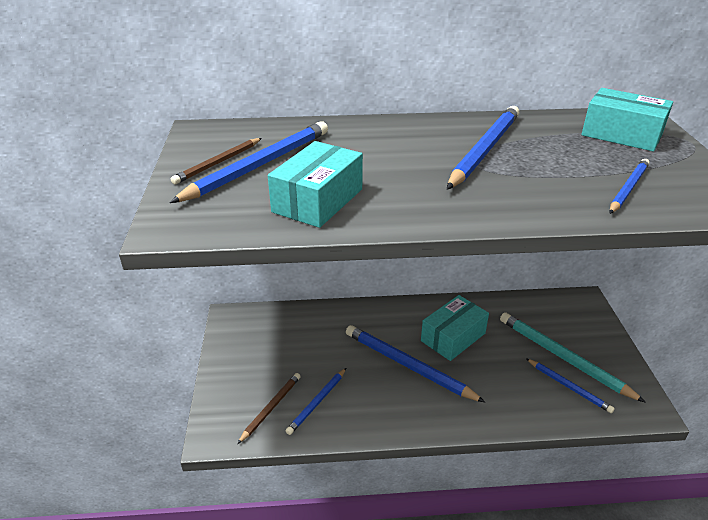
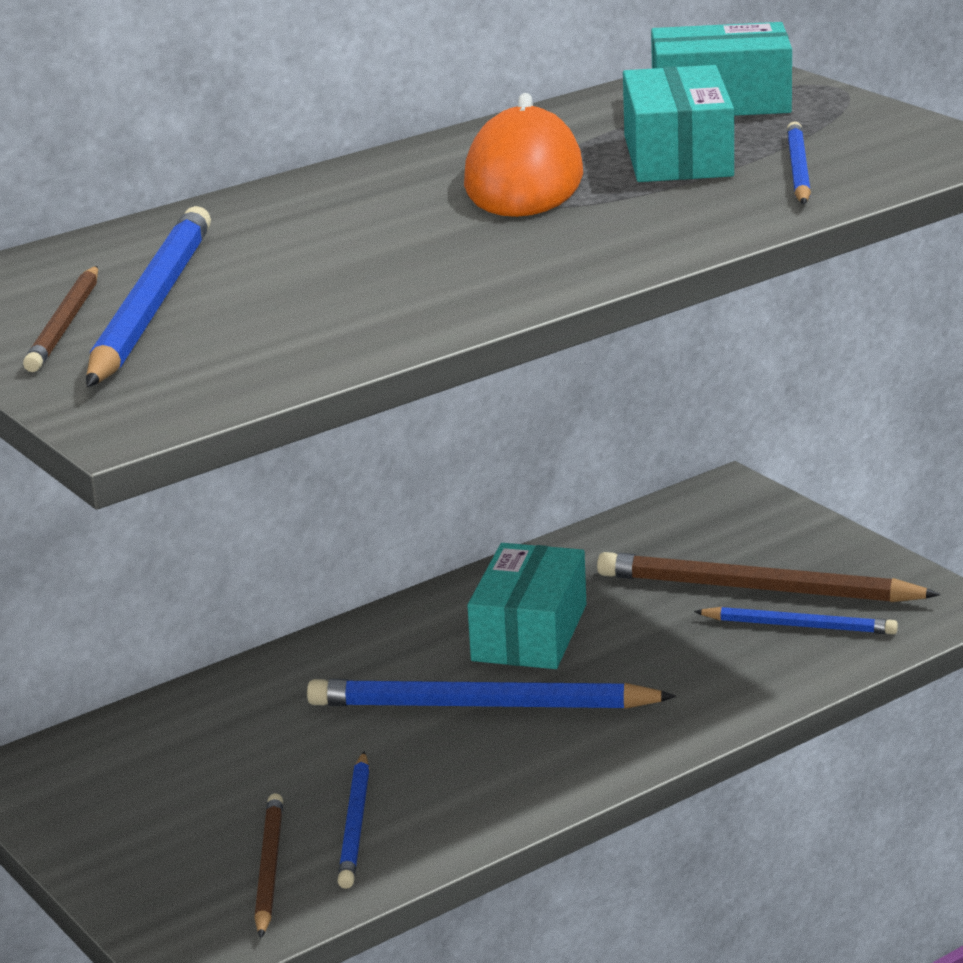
camera: 30 degrees left, 10 degrees down
(317, 200) = (332, 318): turquoise box -> turquoise box (677, 156)
(484, 150) = (523, 180): blue pencil -> orange mouse
(563, 358) = (758, 589): turquoise pencil -> brown pencil

